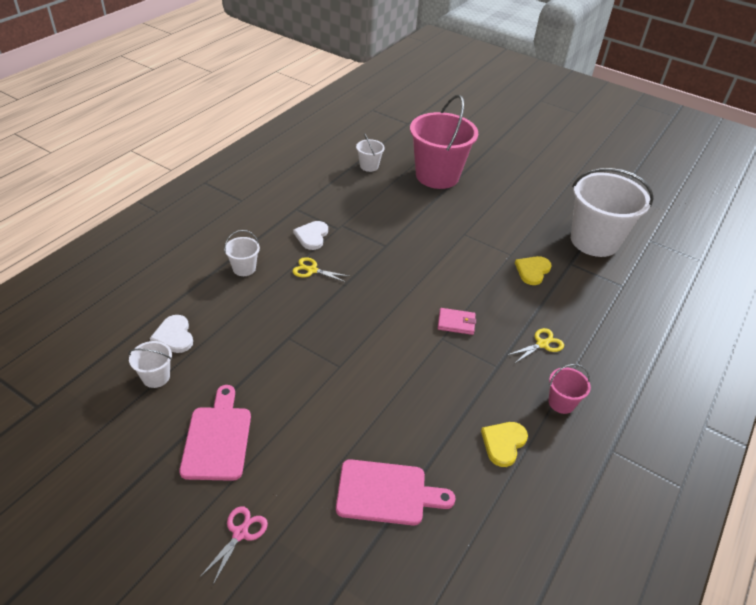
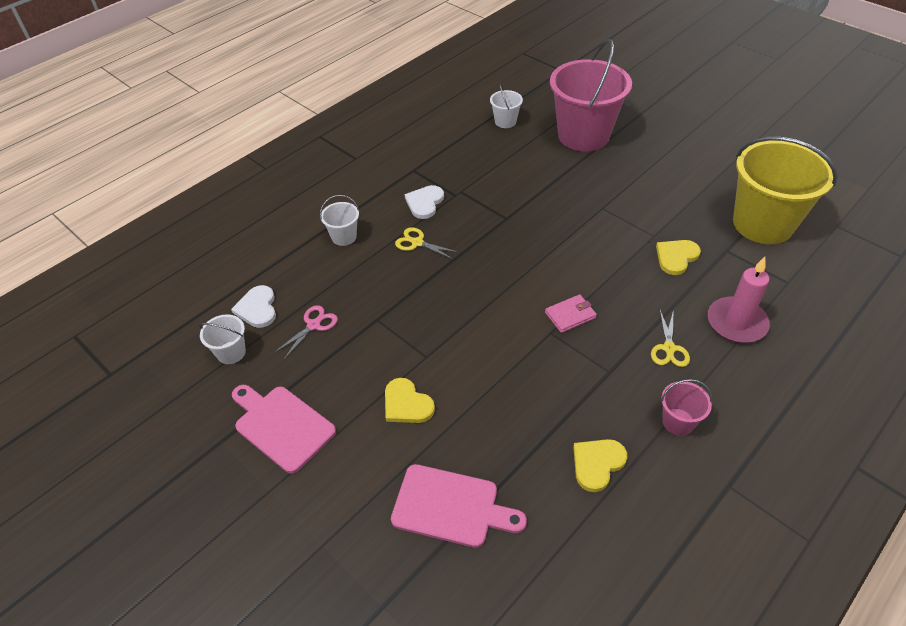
camera: 15 degrees right, 5 degrees up
(217, 438) = (281, 426): pink cutting board -> pink cutting board turned 60 degrees counterclockwise
(240, 533) = (286, 533): pink scissors -> pink scissors (313, 325)
(330, 408) = (406, 404): none -> yellow heart
(456, 323) = (570, 315): pink wallet -> pink wallet turned 45 degrees counterclockwise
(542, 344) = (669, 348): yellow scissors -> yellow scissors turned 120 degrees clockwise
(590, 320) = (736, 322): none -> pink candle
(594, 241) = (763, 224): white bucket -> yellow bucket

